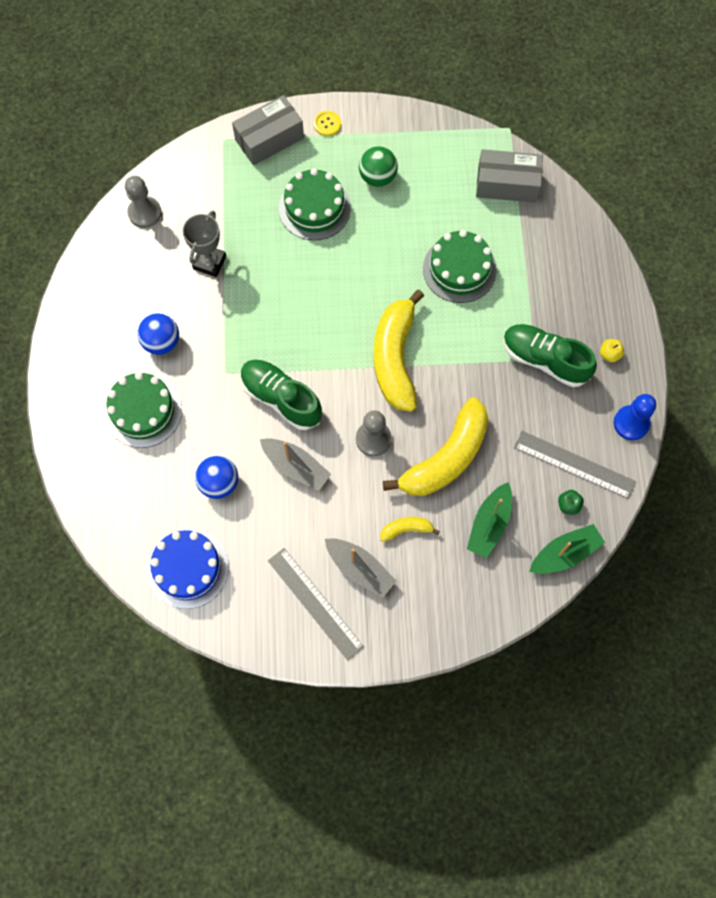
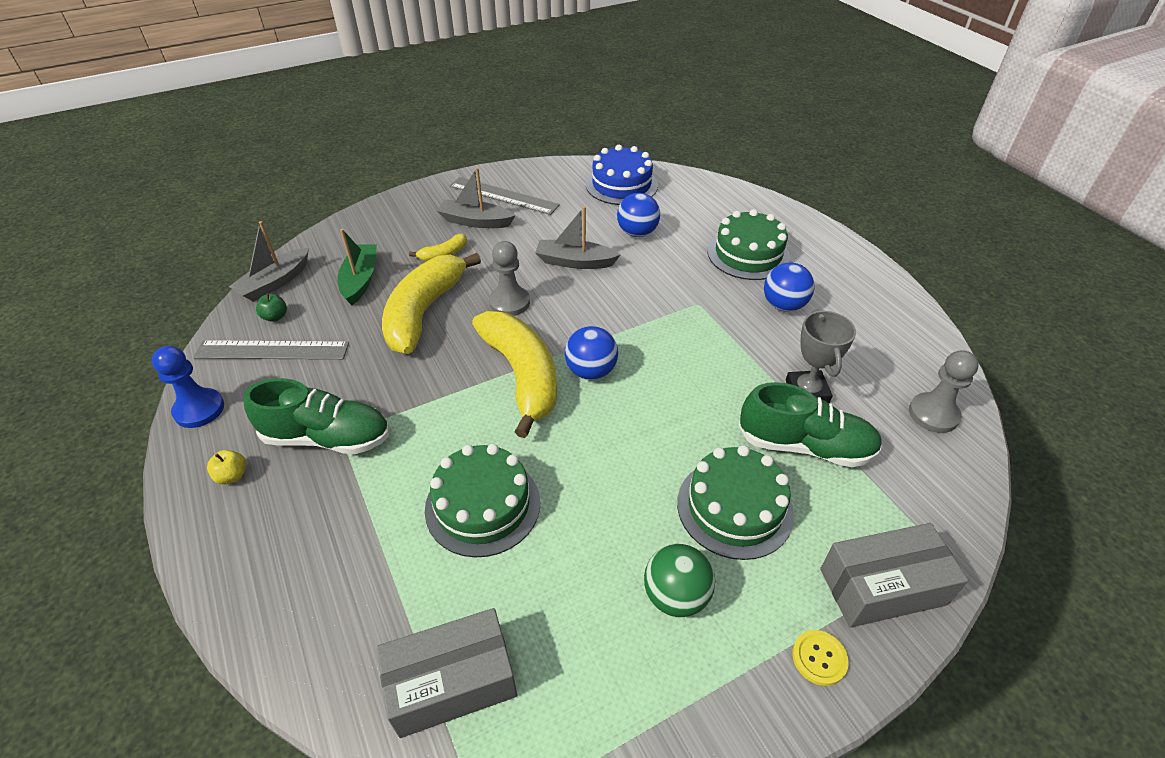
camera: 155 degrees right, 25 degrees down
(269, 139) = (882, 586): grey box -> grey box turned 45 degrees clockwise
(281, 398) = (625, 302): green shoe -> green shoe (805, 446)
(344, 341) = (591, 371): none -> blue ball
(564, 553) = (275, 283): green boat -> grey boat

